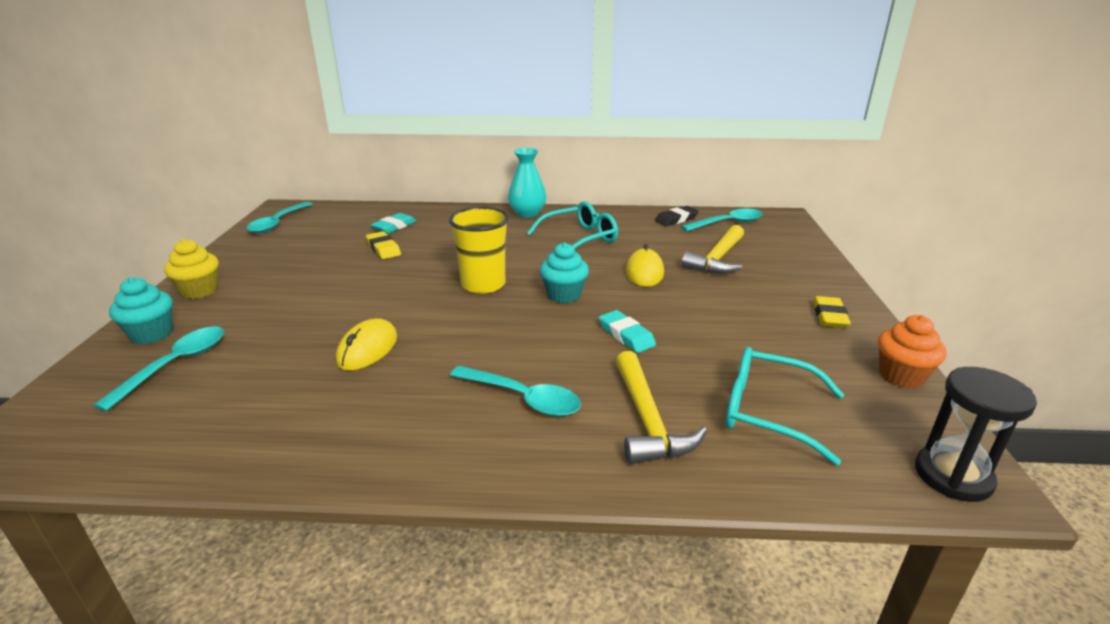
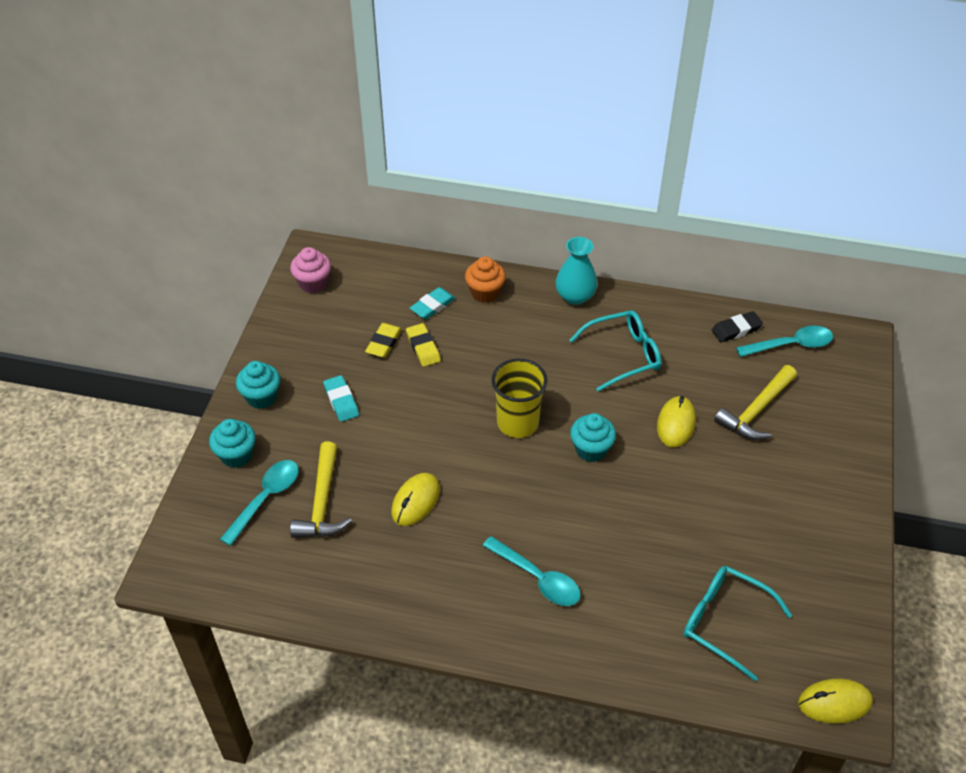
camera: 10 degrees right, 20 degrees up
(200, 291) = (261, 397): yellow cupcake -> turquoise cupcake
(278, 223) = (313, 283): turquoise spoon -> pink cupcake
(626, 335) = (636, 515): turquoise eraser -> turquoise eraser (341, 401)
(647, 420) = (629, 615): yellow hammer -> yellow hammer (322, 502)
(829, 316) = (829, 515): yellow eraser -> yellow eraser (384, 343)
(901, 376) = (853, 600): orange cupcake -> orange cupcake (485, 293)
(953, 476) = (834, 703): black hourglass -> yellow mouse

